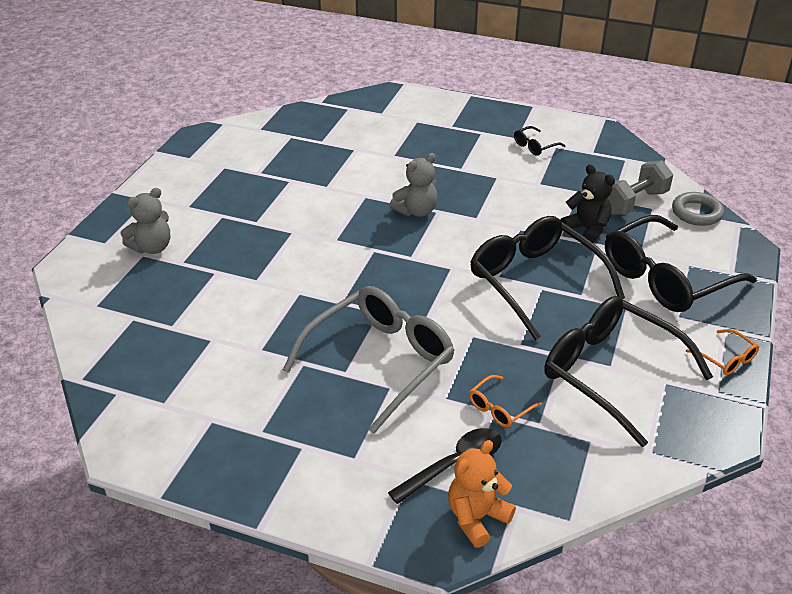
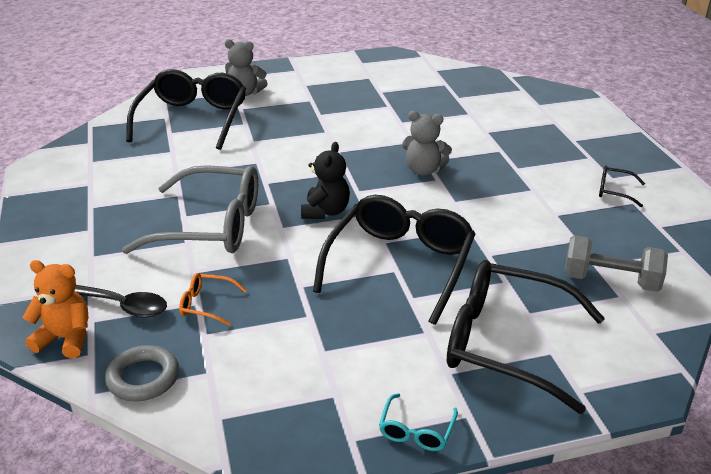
camera: 55 degrees right, 5 degrees down
(587, 229) = (521, 266): black teddy bear -> black teddy bear (325, 211)
(610, 373) = (313, 354): black glasses -> black glasses (193, 119)
(696, 213) = (656, 330): grey ring -> grey ring (143, 378)
(726, 359) = (416, 431): orange glasses -> turquoise glasses

